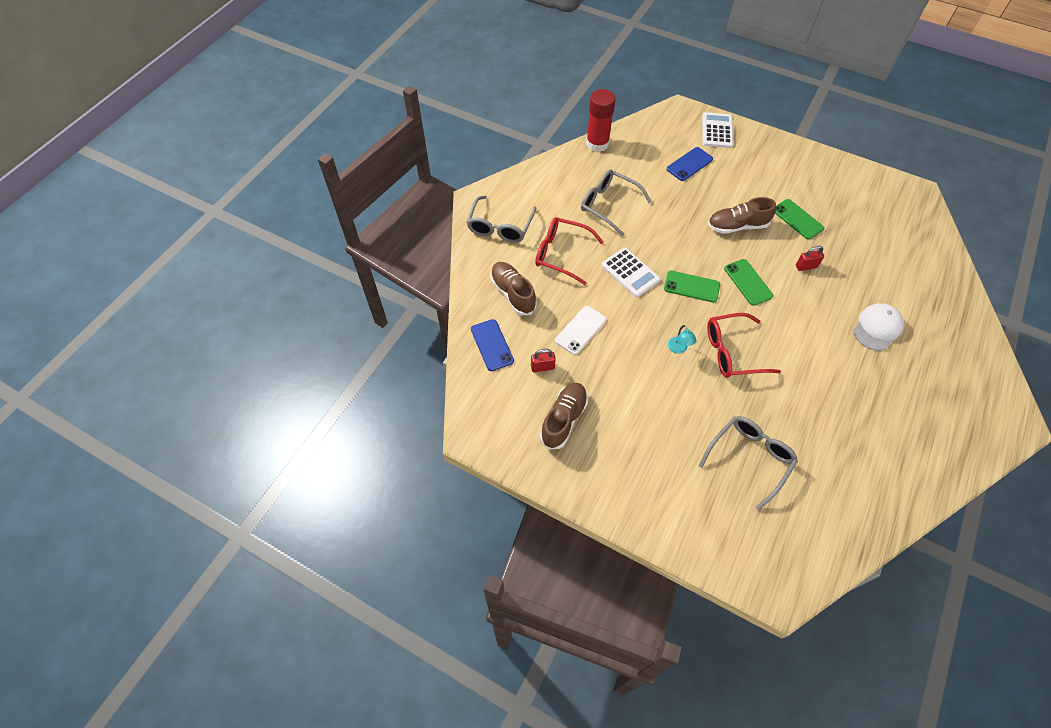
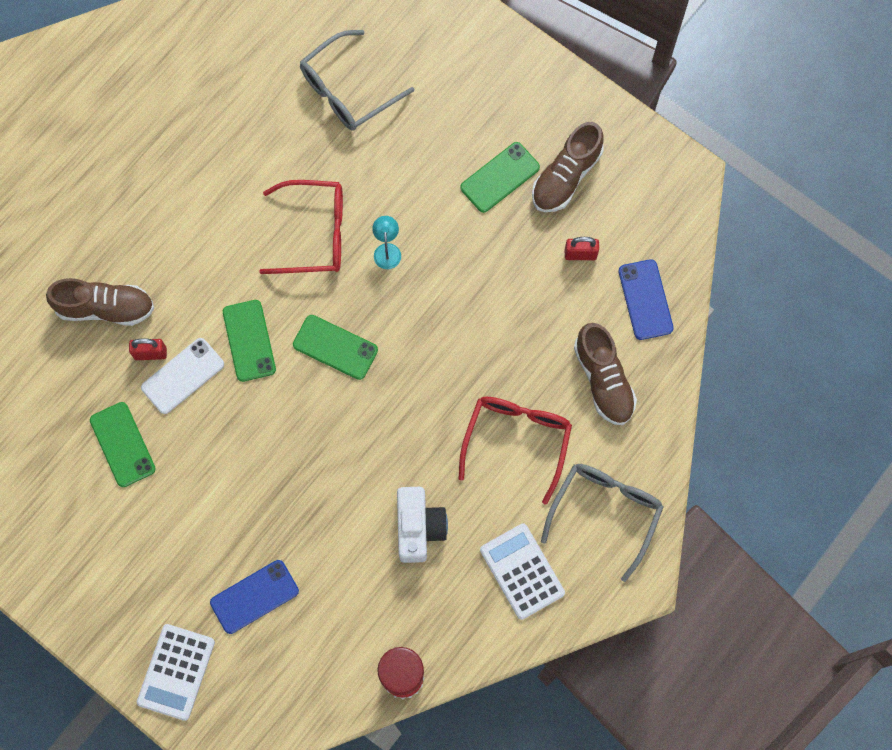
camera: 170 degrees left, 15 degrees up
(561, 254) = (517, 441): red glasses -> red glasses turned 105 degrees counterclockwise
(580, 330) = (516, 302): white phone -> white phone (183, 376)
(609, 205) = (418, 527): grey glasses -> white camera
(613, 411) = (500, 177): none -> green phone
(630, 273) = (419, 387): white calculator -> white calculator (522, 571)
(737, 226) = (224, 447): brown shoe -> brown shoe (105, 308)
(877, 328) = (99, 236): white cap -> none

